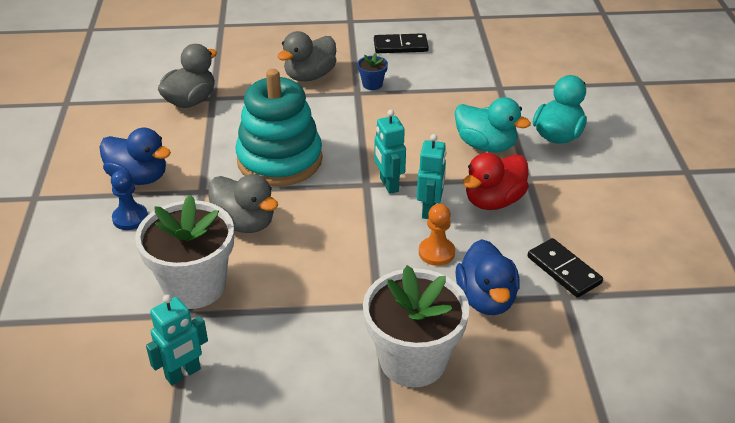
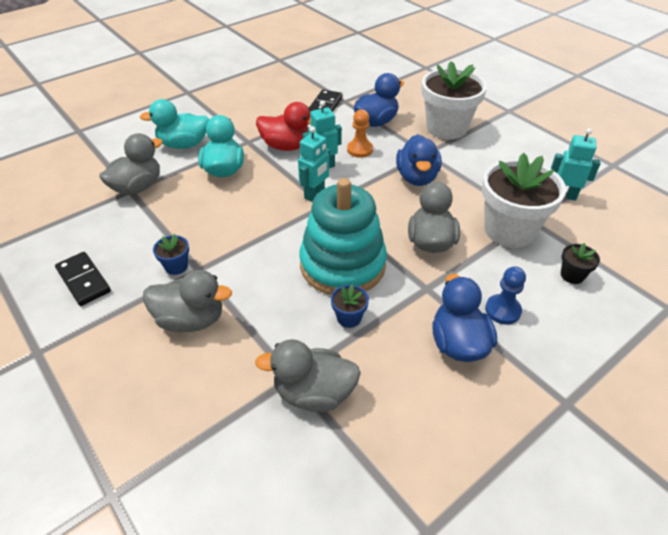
camera: 125 degrees left, 5 degrees up
(100, 287) = (572, 275): none -> black flower pot
(226, 139) = (349, 318): none -> blue flower pot
(342, 269) = (417, 177): none -> blue duck
(501, 92) = (137, 187): none -> grey duck

